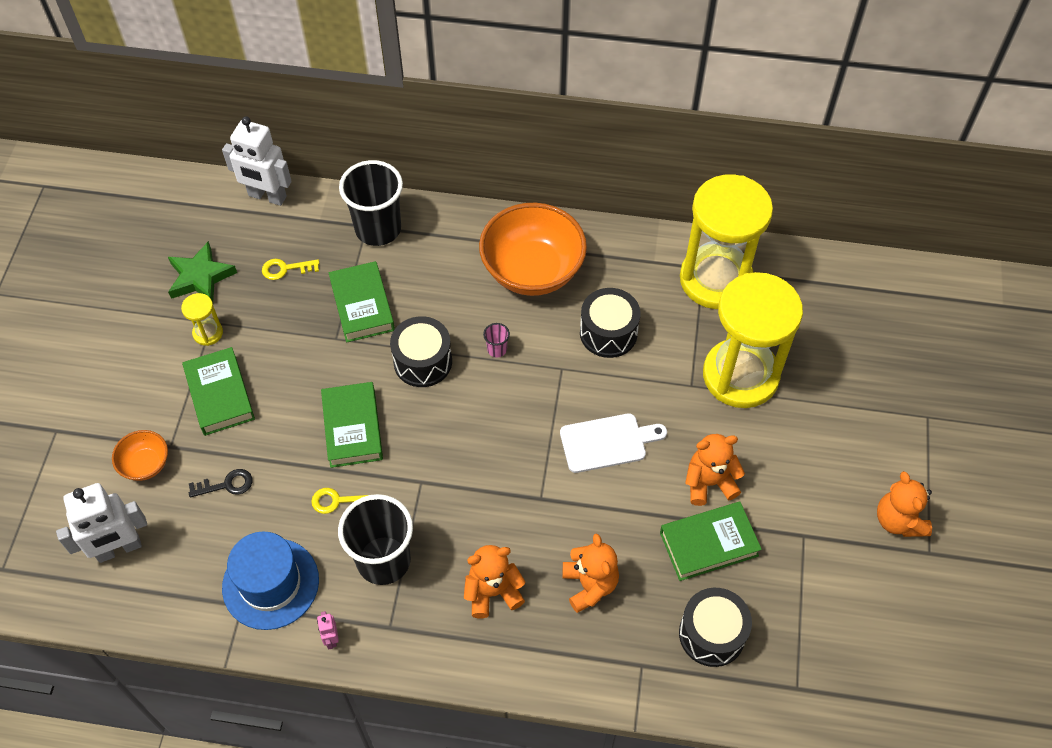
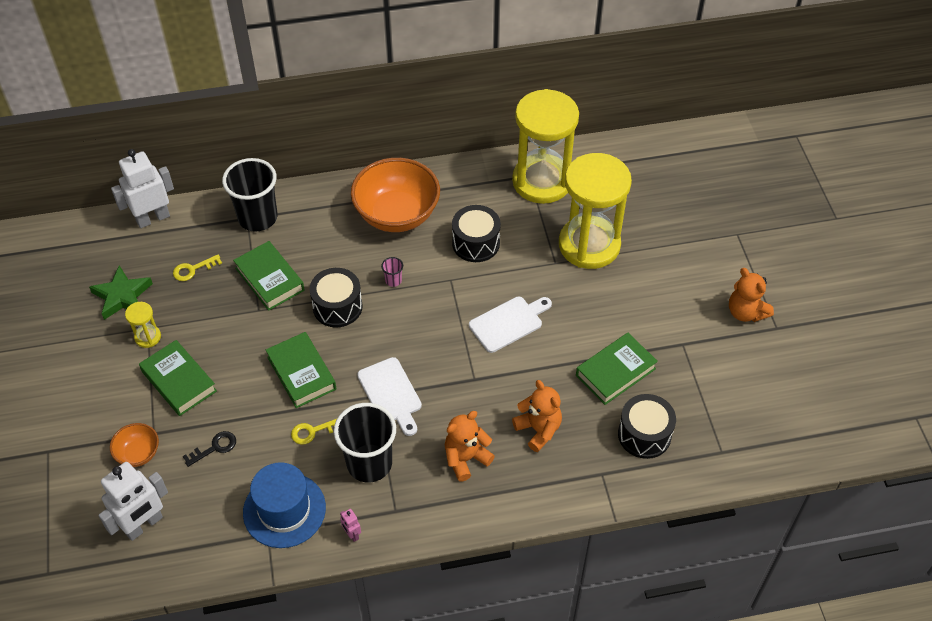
camera: 20 degrees left, 5 degrees down
(267, 196) = (153, 218): white robot -> white robot turned 150 degrees clockwise
(440, 485) = (391, 394): none -> white cutting board
(709, 482) = (597, 328): orange teddy bear -> none

